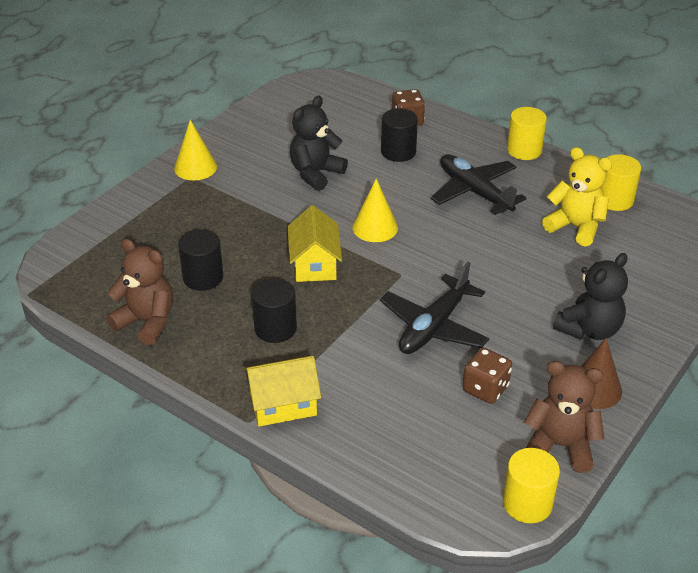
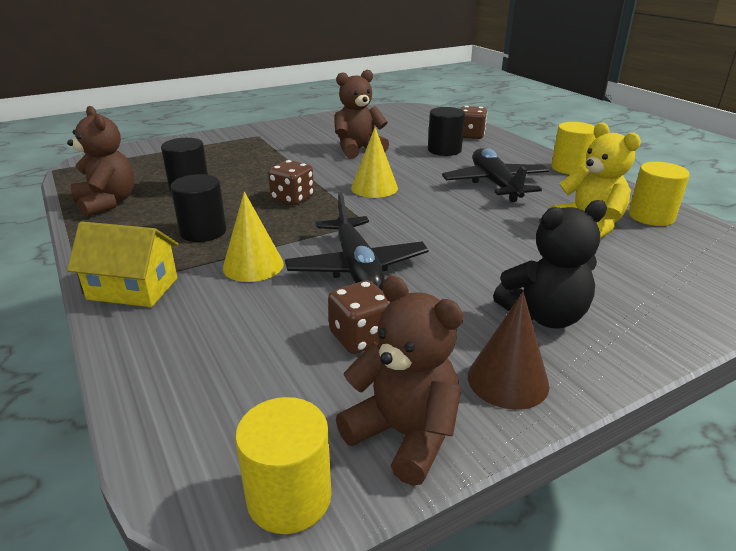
camera: 25 degrees right, 10 degrees down
(195, 167) = (268, 132): yellow cone -> yellow cone (253, 265)
(314, 264) = (292, 199): yellow house -> brown dice
(316, 173) = (358, 150): black teddy bear -> brown teddy bear
(434, 326) = (357, 267): black plane -> black plane turned 75 degrees counterclockwise

